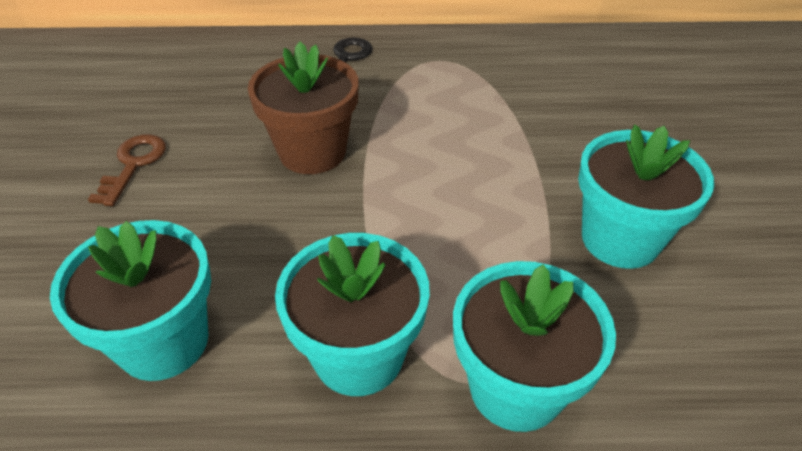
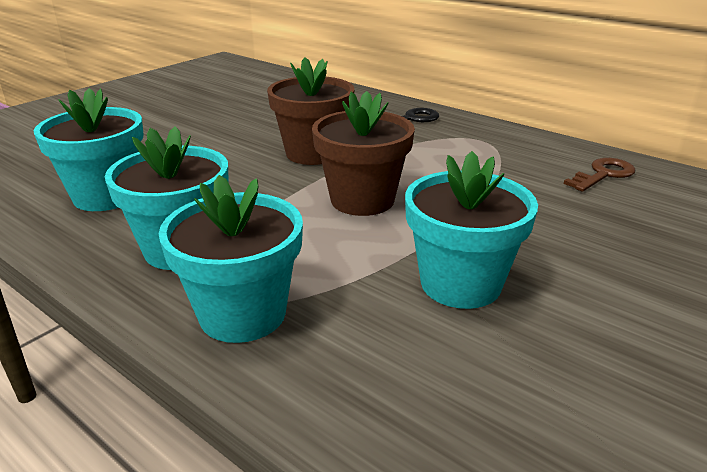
camera: 40 degrees right, 15 degrees down
(133, 164) = (210, 124): brown key -> brown key (603, 174)
(437, 190) = (362, 200): none -> brown flower pot

